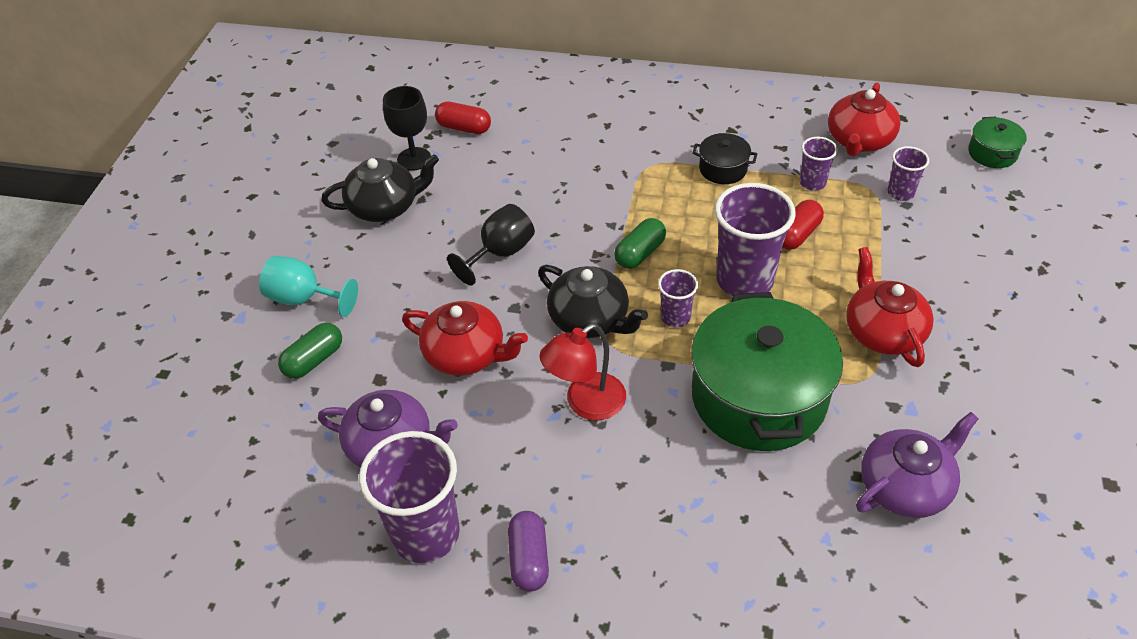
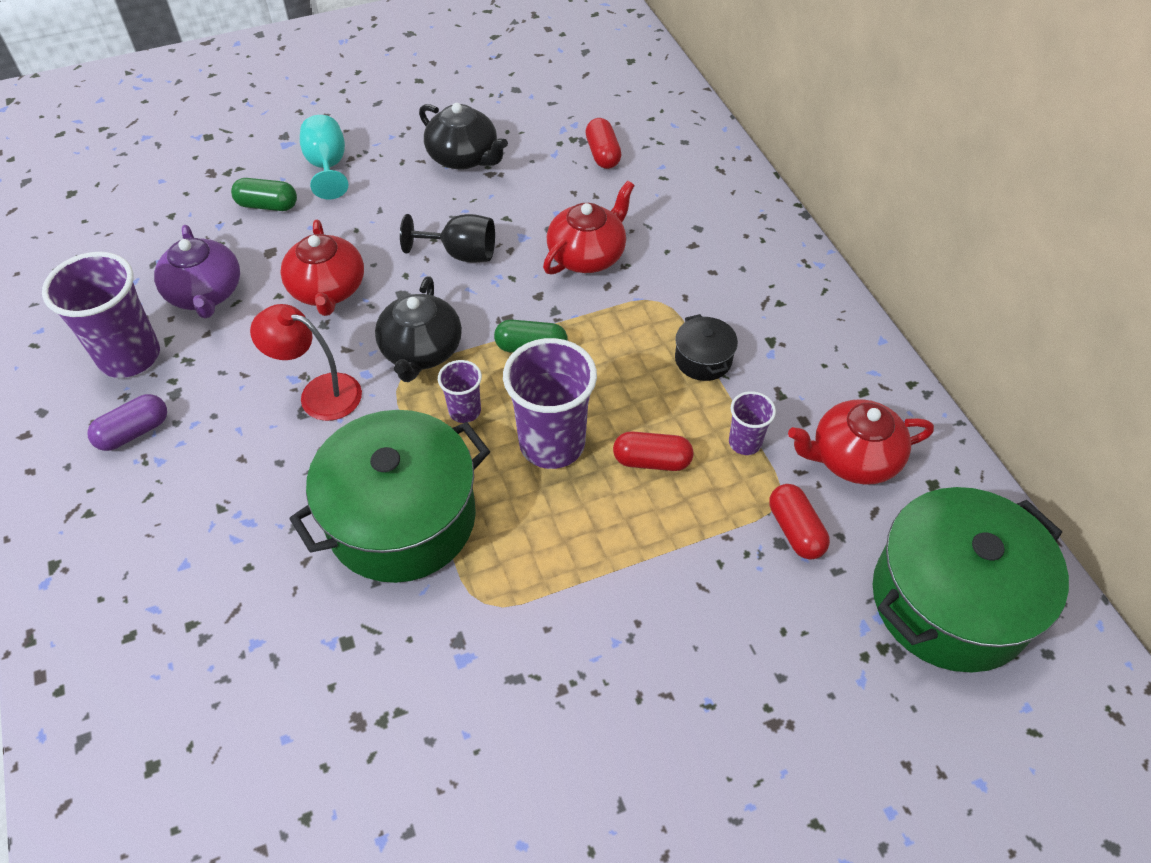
camera: 55 degrees right, 5 degrees up
(414, 159) = (536, 144): black goblet -> none
(882, 332) = (559, 592): red teapot -> red teapot (587, 255)
(900, 193) = (795, 530): purple cup -> red capsule
(905, 486) = (354, 690): purple teapot -> none
(992, 153) = (949, 600): green pot -> green pot, size x2.30

